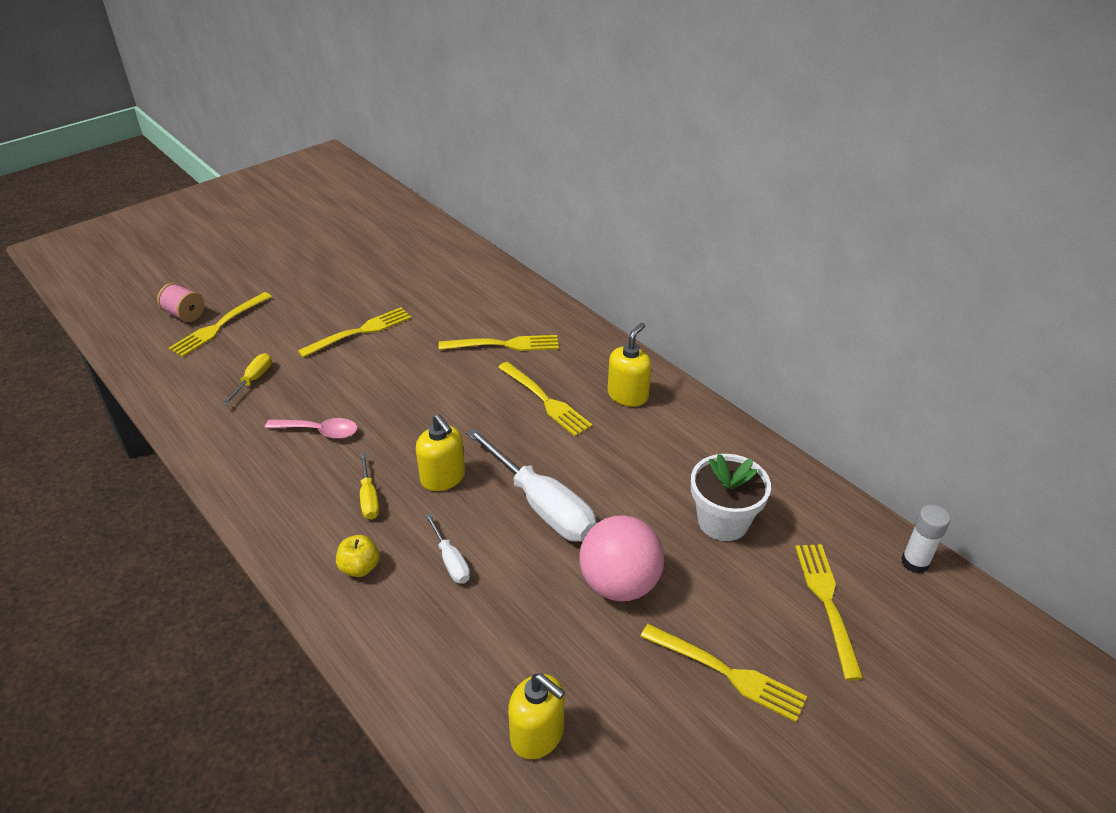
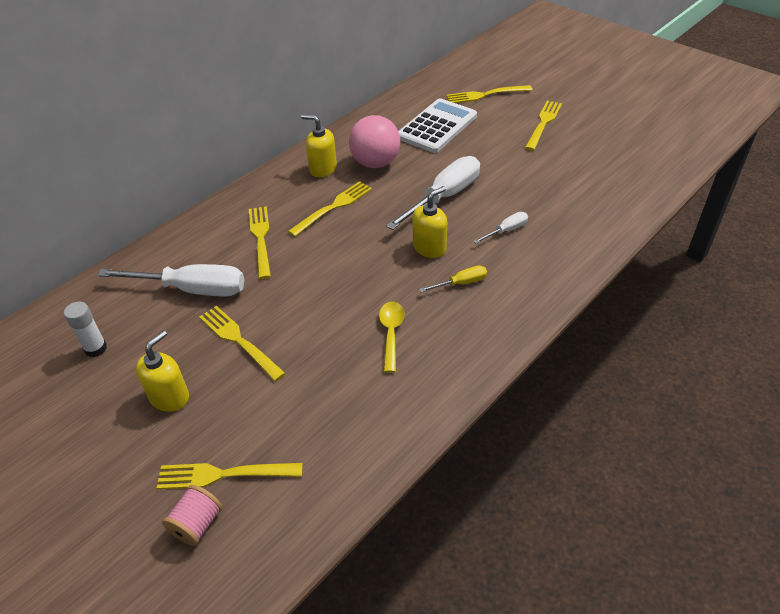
camera: 95 degrees left, 5 degrees up
(219, 326) = (224, 474): yellow fork -> yellow fork turned 150 degrees clockwise
(253, 380) = (322, 406): yellow screwdriver -> none
(319, 431) = (391, 333): pink spoon -> yellow spoon
(360, 567) = (528, 273): yellow apple -> none
(441, 303) = (192, 289): none -> white screwdriver
(537, 734) = (611, 180): yellow soap dispenser -> yellow soap dispenser (169, 397)
(619, 584) = (499, 160): pink ball -> pink ball (375, 163)
(723, 521) = (437, 127): white flower pot -> white calculator
(915, 562) = (449, 70): white glue stick -> white glue stick (96, 348)

